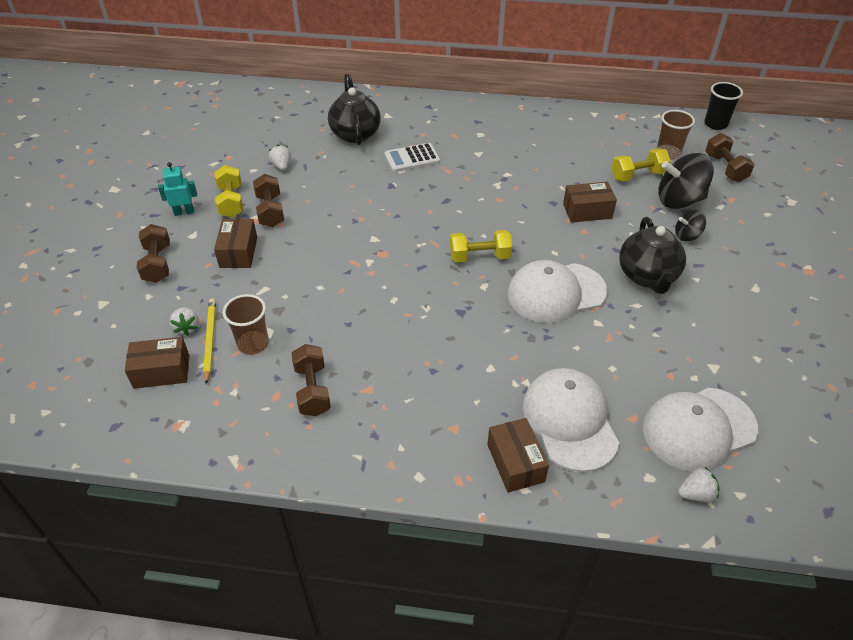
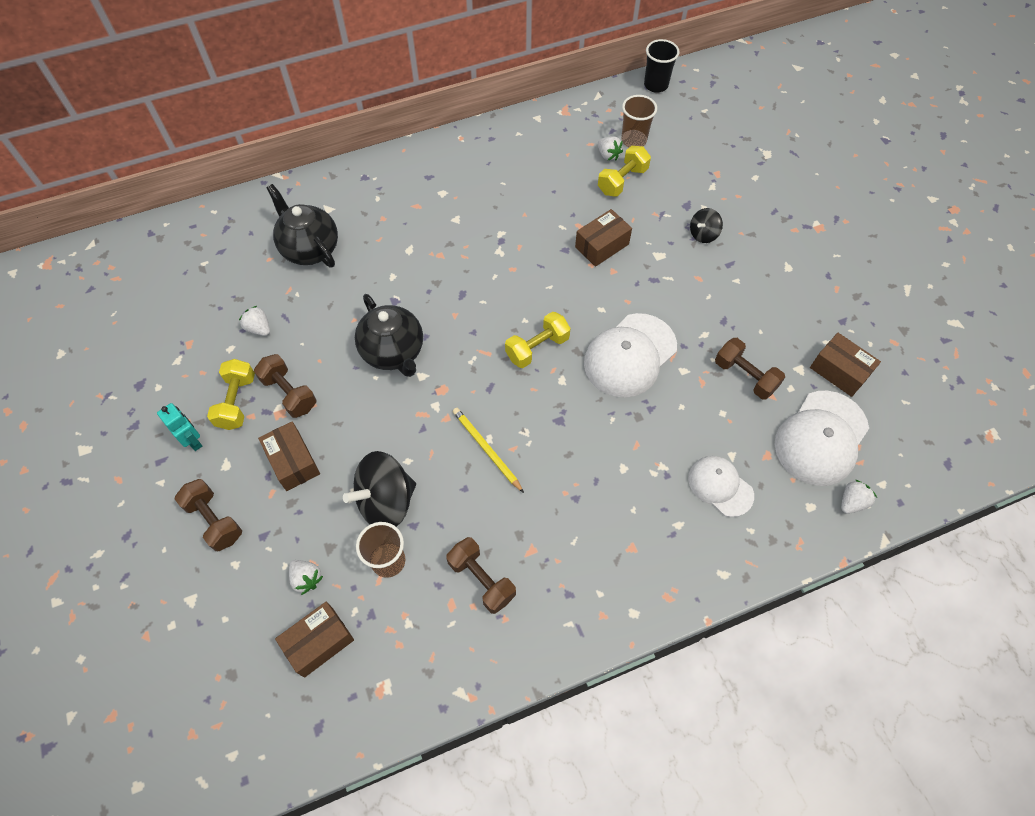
camera: 30 degrees left, 15 degrees up
(184, 212) = (193, 441): turquoise robot -> turquoise robot turned 90 degrees clockwise
(210, 340) = (341, 580): yellow pencil -> yellow pencil (486, 449)
(231, 202) = (237, 402): yellow dumbbell -> yellow dumbbell turned 45 degrees clockwise
(412, 158) = (392, 255): white calculator -> none
(515, 463) = (702, 553): brown box -> brown box (839, 371)
(569, 421) = (720, 486): white cap -> white cap, size x0.62
(637, 155) = (608, 155): none -> white strawberry
(647, 277) = (696, 298): black teapot -> black teapot (393, 352)
(679, 200) = (674, 195): black spinning top -> black spinning top (386, 501)
(725, 168) = (692, 137): brown dumbbell -> brown dumbbell (745, 376)

